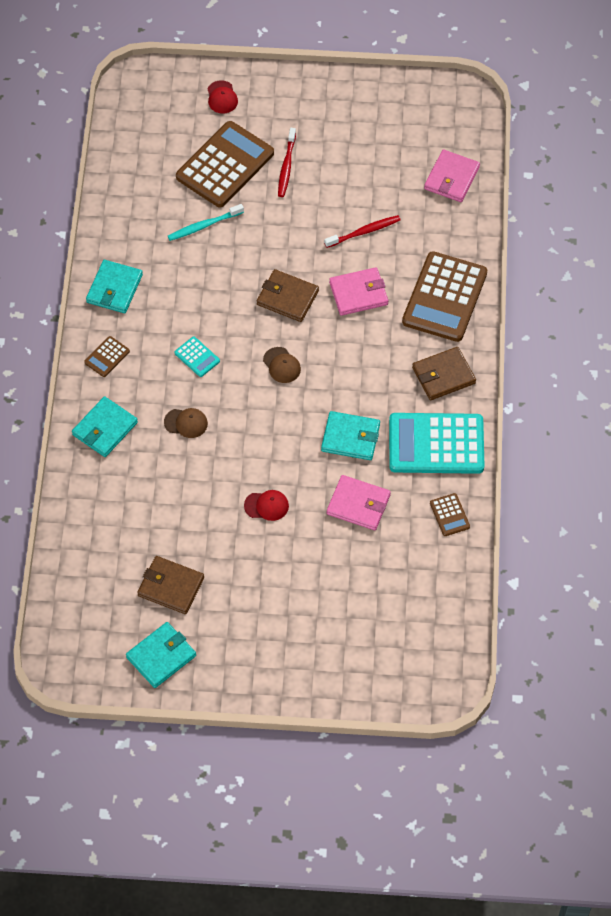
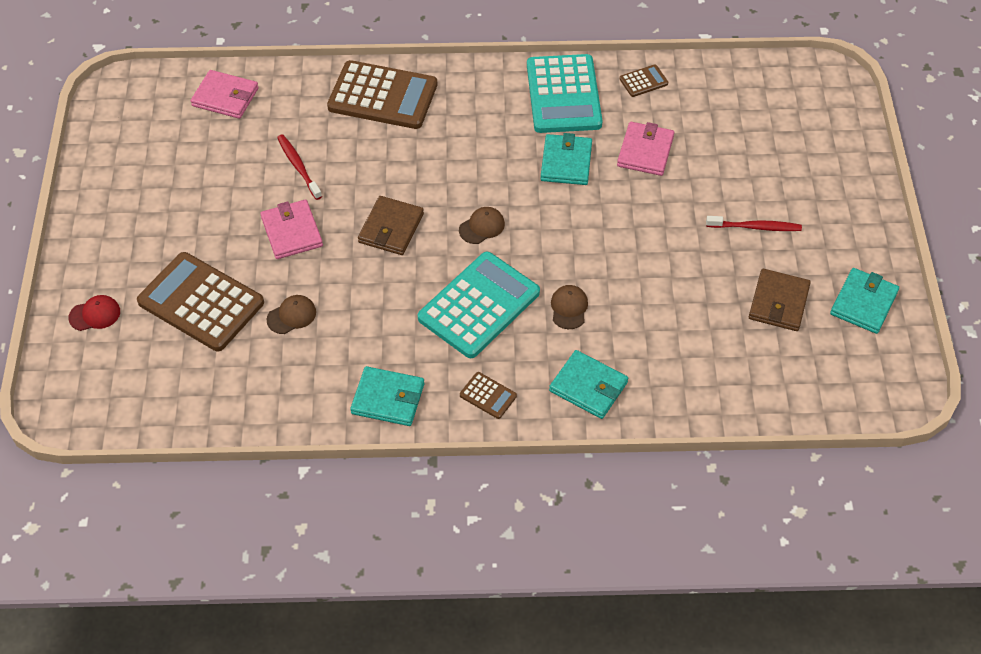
camera: 95 degrees left, 5 degrees down
(161, 656) = (863, 303): turquoise wallet -> turquoise wallet turned 75 degrees clockwise
(197, 357) = (479, 305): turquoise calculator -> turquoise calculator, size x2.30
(204, 226) = (292, 316): turquoise toothbrush -> brown cap
(266, 506) = (661, 227): red cap -> none
(286, 166) = (205, 242): red toothbrush -> red toothbrush (755, 227)
(358, 293) = (382, 166): pink wallet -> pink wallet (292, 232)
(443, 375) = (480, 93): brown wallet -> none

